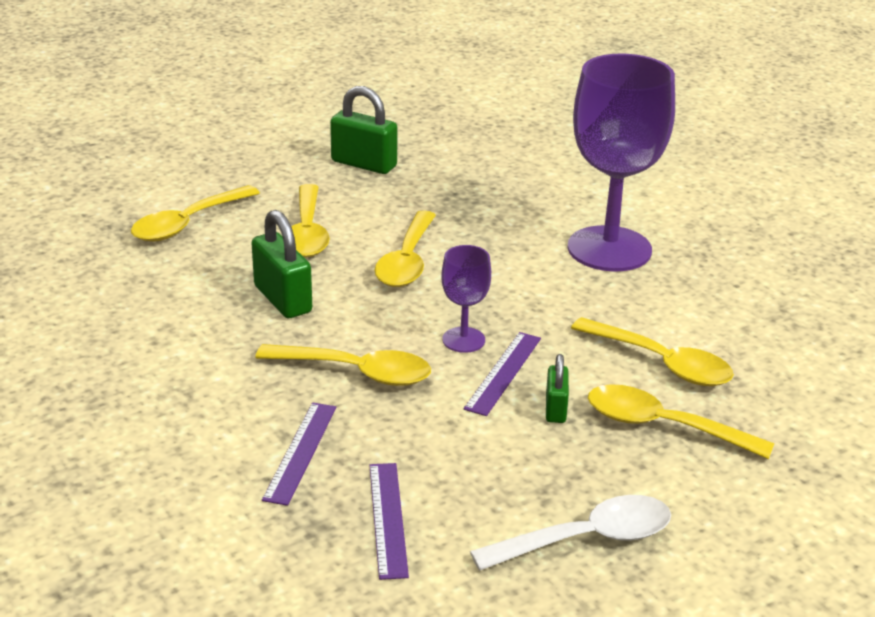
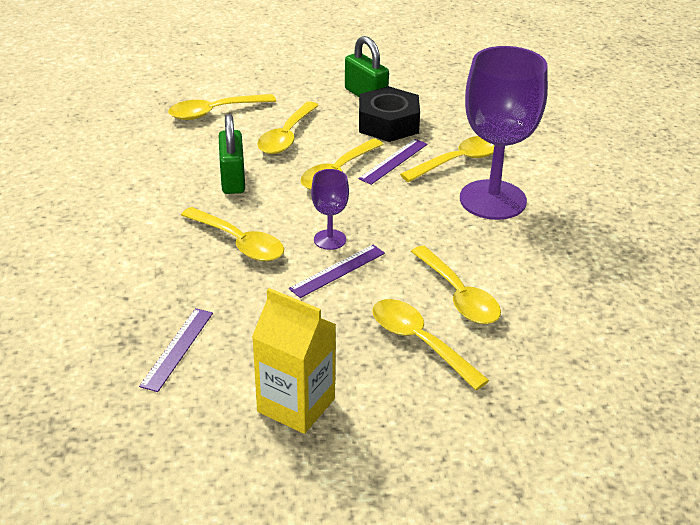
camera: 25 degrees right, 5 degrees up
(300, 452) = (160, 287): purple ruler -> purple ruler (393, 161)
(418, 191) = (388, 124): none -> black nut
(536, 215) = (459, 161): none -> yellow spoon
(555, 409) = (352, 307): green padlock -> none
(587, 539) = (296, 405): white spoon -> yellow carton

